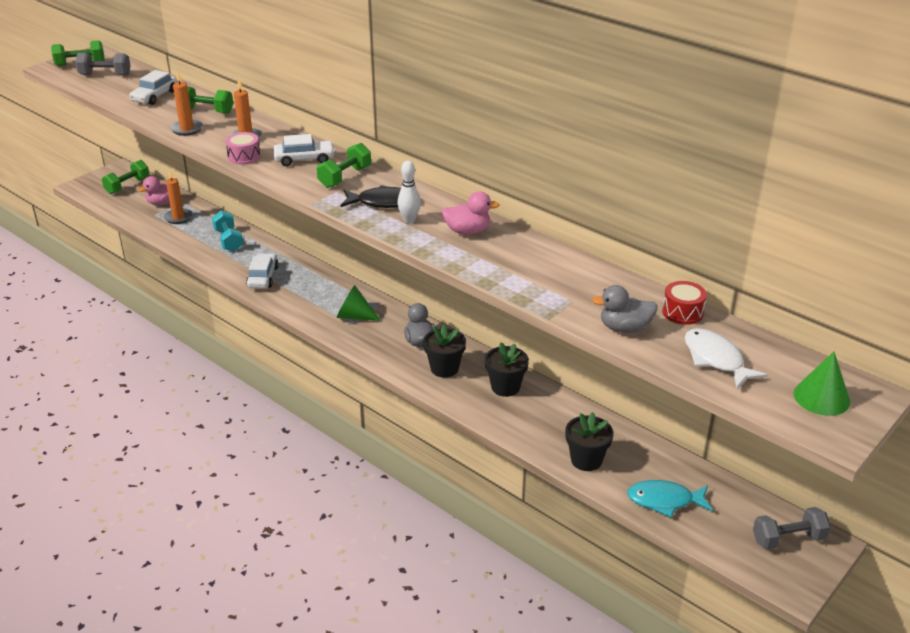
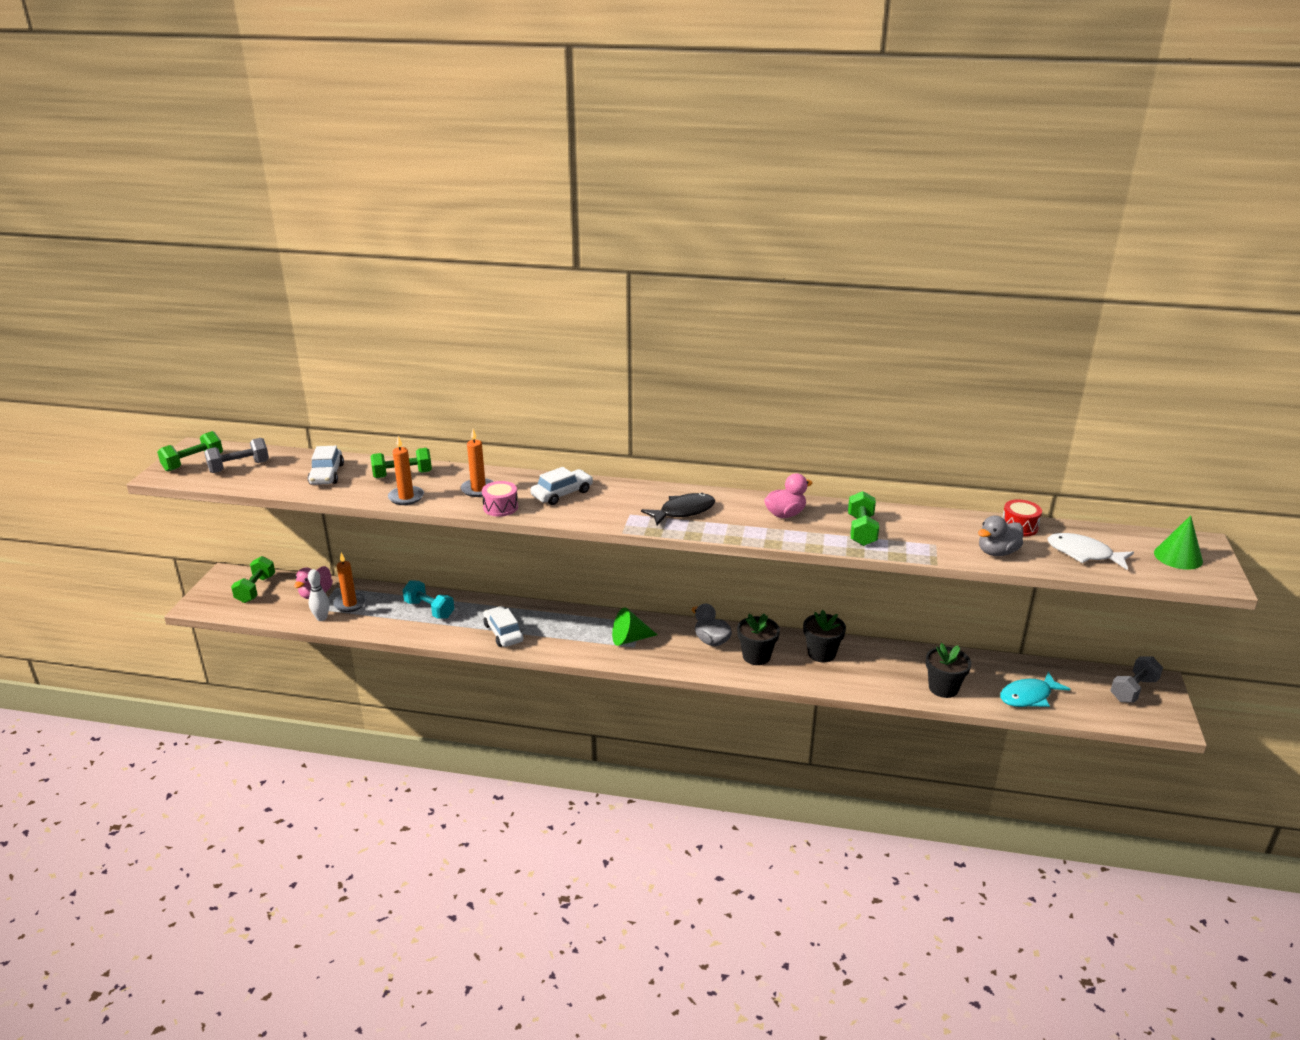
camera: 30 degrees left, 5 degrees down
(345, 177) = (621, 499): green dumbbell -> green dumbbell (861, 530)
(409, 220) = (726, 520): white bowling pin -> white bowling pin (321, 618)

